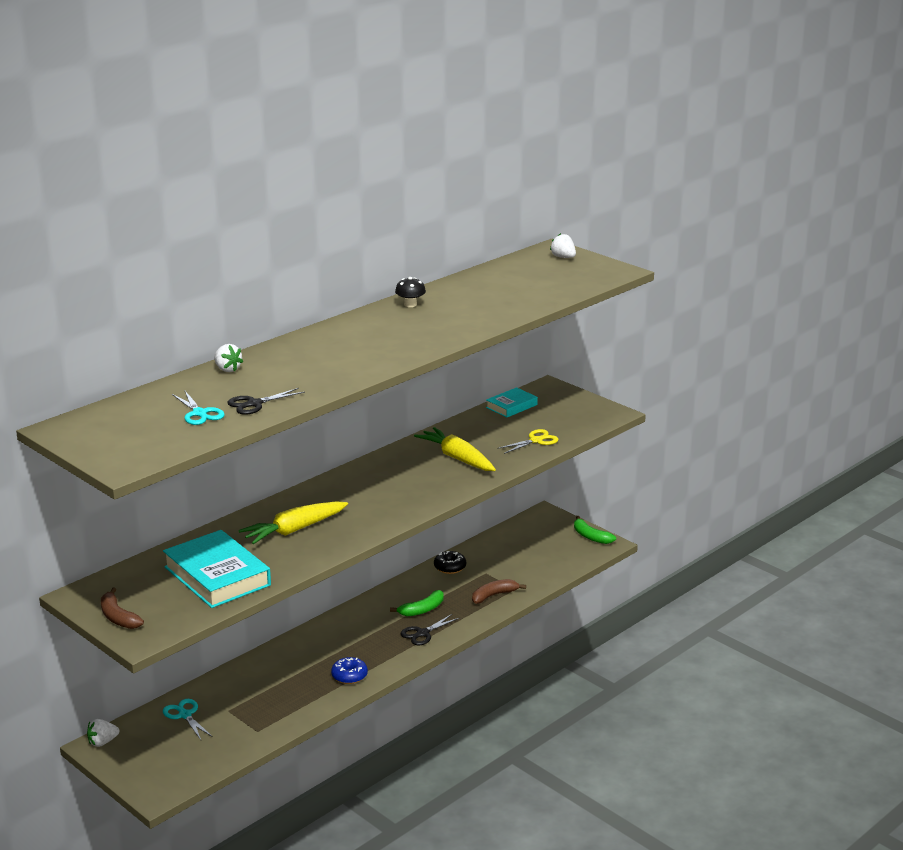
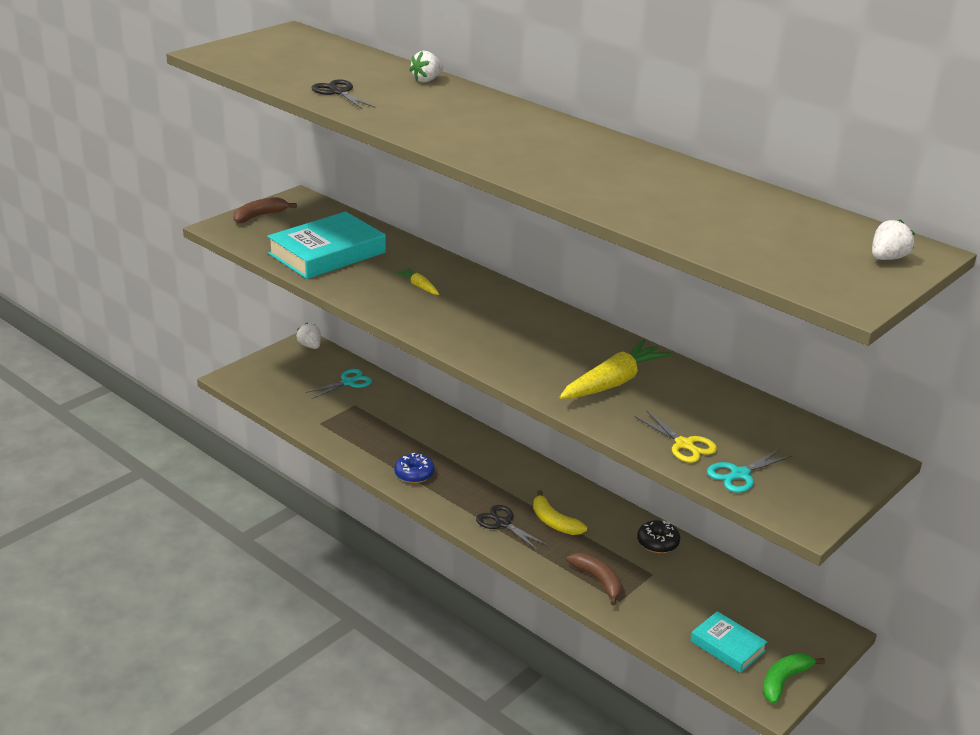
camera: 85 degrees right, 5 degrees up
(199, 413) = (318, 73): turquoise scissors -> turquoise scissors (739, 474)
(294, 530) = (419, 286): yellow carrot -> yellow carrot, size x0.48
(410, 304) = (641, 158): black mushroom -> none
(422, 610) = (554, 522): green banana -> yellow banana
(511, 406) = (789, 426): turquoise book -> turquoise book (727, 646)

